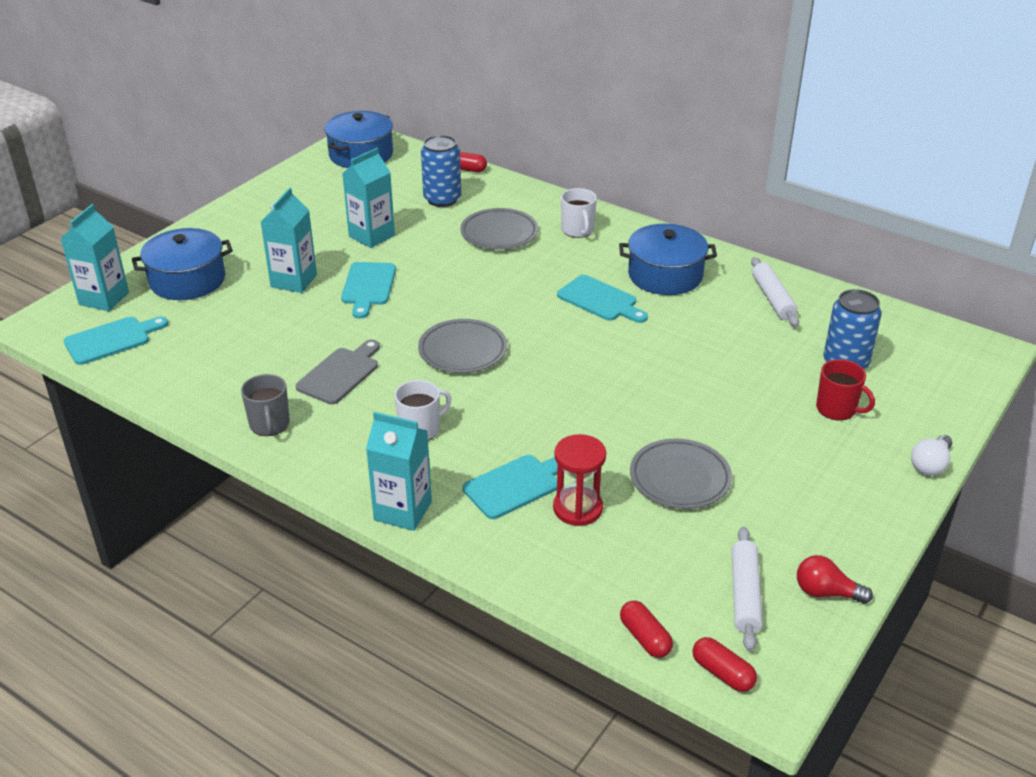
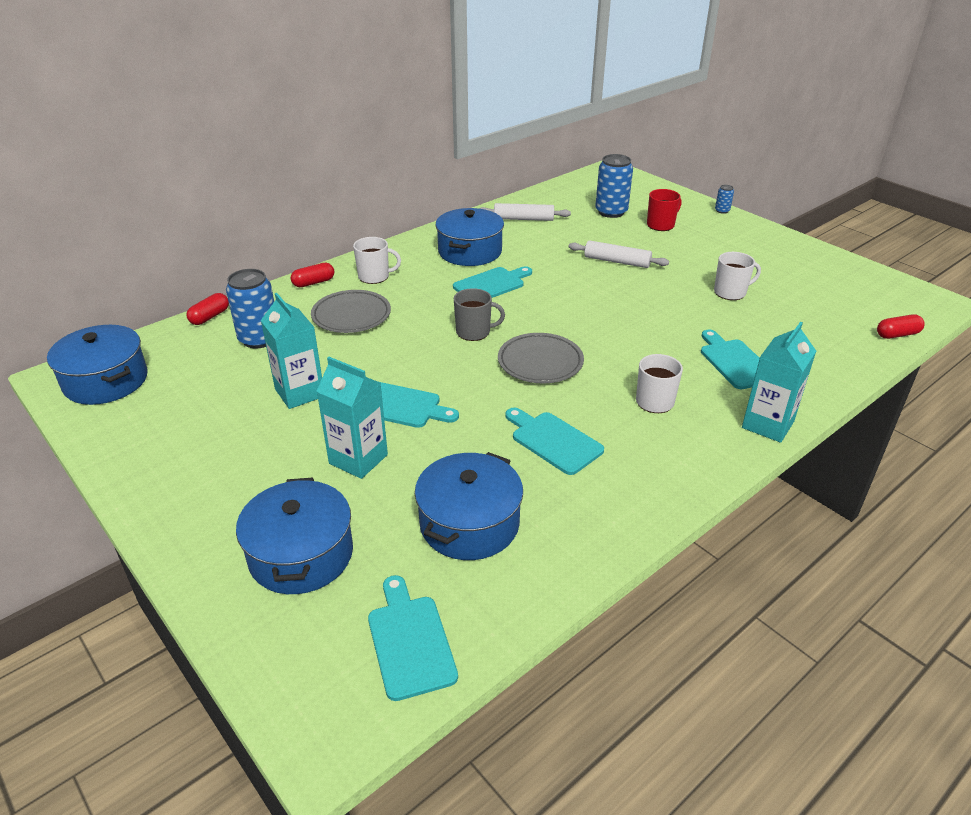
camera: 75 degrees left, 0 degrees up
(104, 298) = (297, 650): turquoise carton -> none
(227, 345) = (469, 523): none -> blue pot
(269, 425) = (629, 499): grey mug -> grey mug (474, 332)
(340, 374) = (553, 441): grey cutting board -> turquoise cutting board
(577, 508) = (764, 338): red hourglass -> none
(680, 478) = (730, 292): grey plate -> white mug
(722, 673) = (922, 313): red capsule -> red capsule (313, 283)
(745, 594) = (848, 292): white rolling pin -> white rolling pin (617, 261)
(826, 592) = (842, 266): red light bulb -> none
(930, 465) = (722, 211): white light bulb -> blue can

